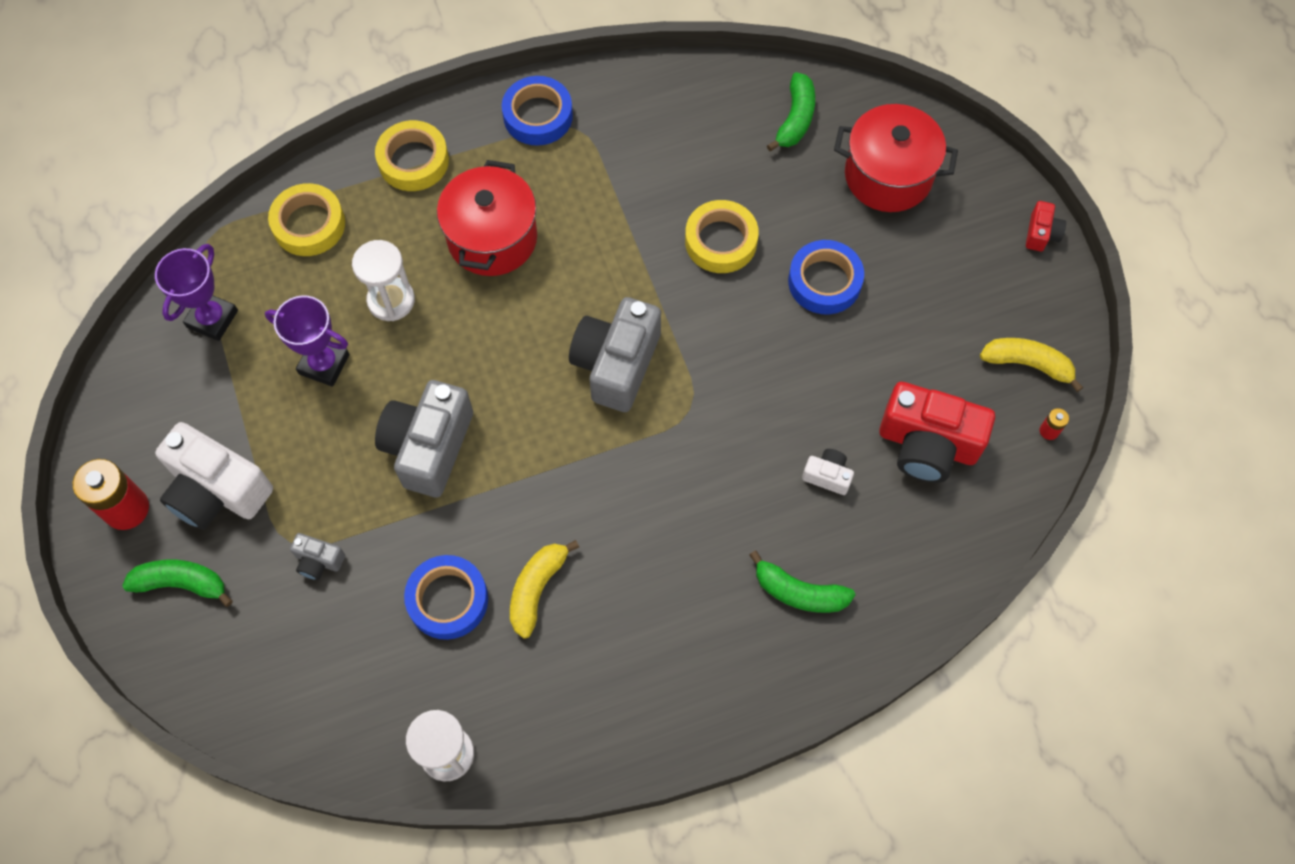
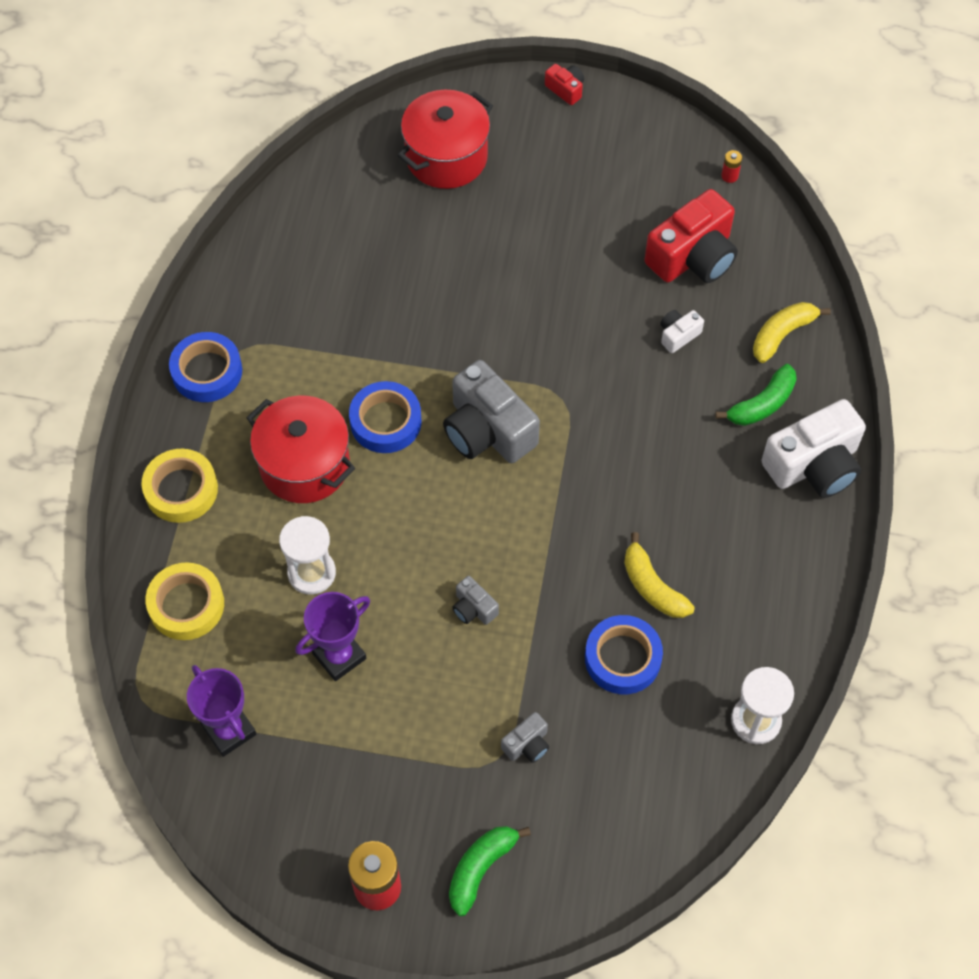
camera: 60 degrees left, 5 degrees down
(217, 490) = (407, 800): white camera -> white camera (814, 465)
(428, 447) = (473, 608): grey camera -> grey camera, size x0.46
(721, 241) = (425, 300): yellow tape -> none
(795, 119) = (349, 190): green banana -> none
(824, 281) = (511, 249): blue tape -> blue tape (385, 421)
(1028, 364) = (668, 158): yellow banana -> yellow banana (782, 334)

